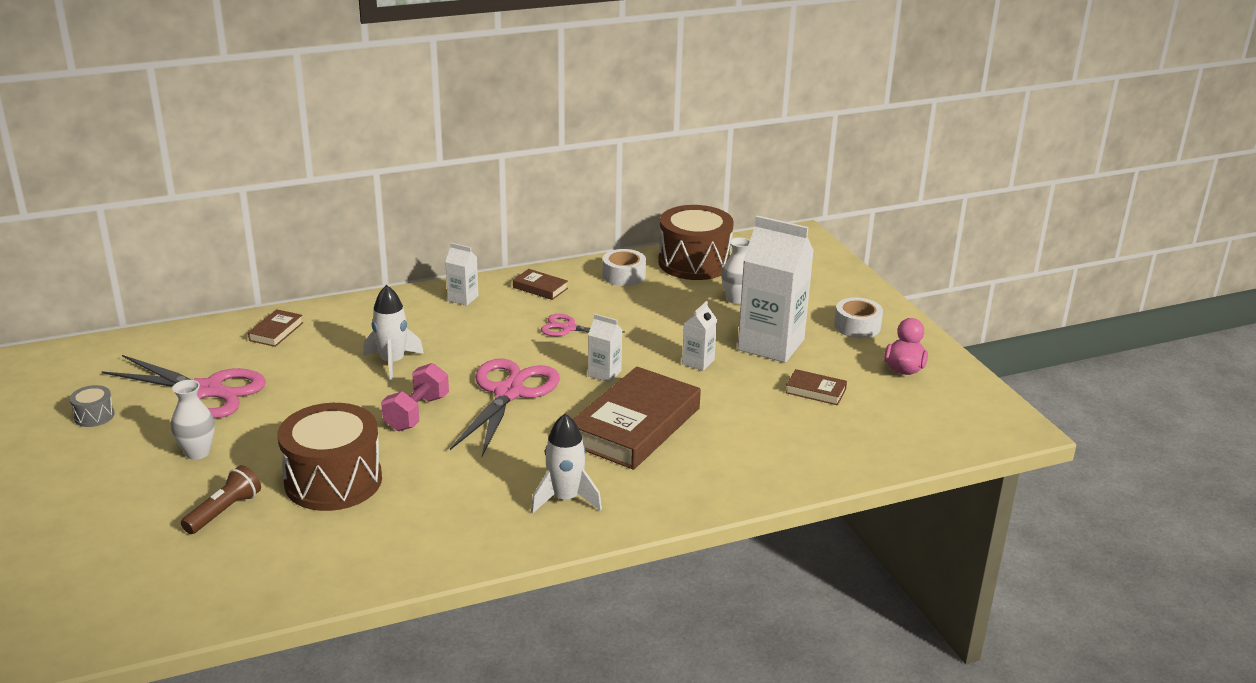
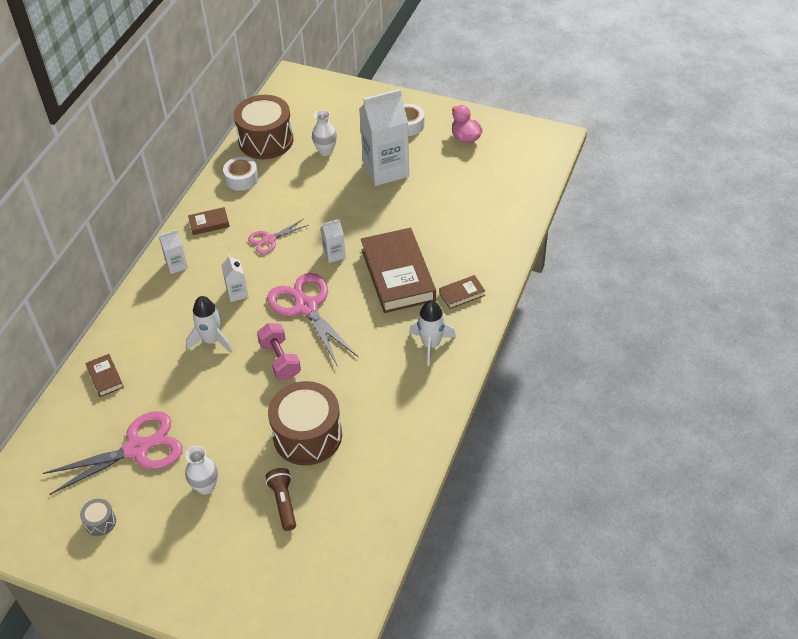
camera: 45 degrees left, 20 degrees up
(698, 362) = (368, 209): white carton -> white carton (237, 293)
(815, 391) = (446, 184): brown book -> brown book (462, 294)

